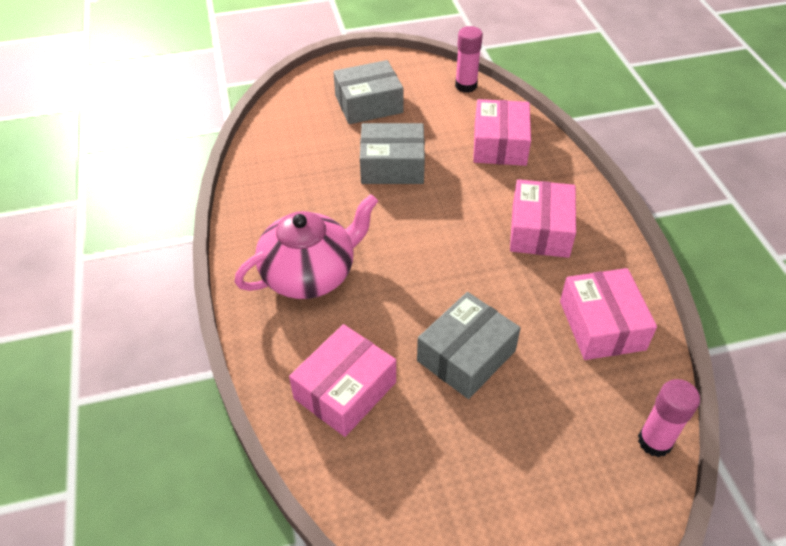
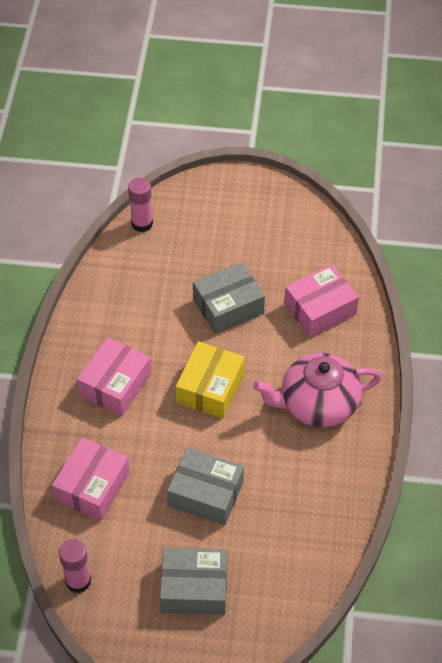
camera: 160 degrees left, 5 degrees up
(437, 256) = (210, 388): none -> yellow box
(601, 325) = (122, 298): pink box -> none

